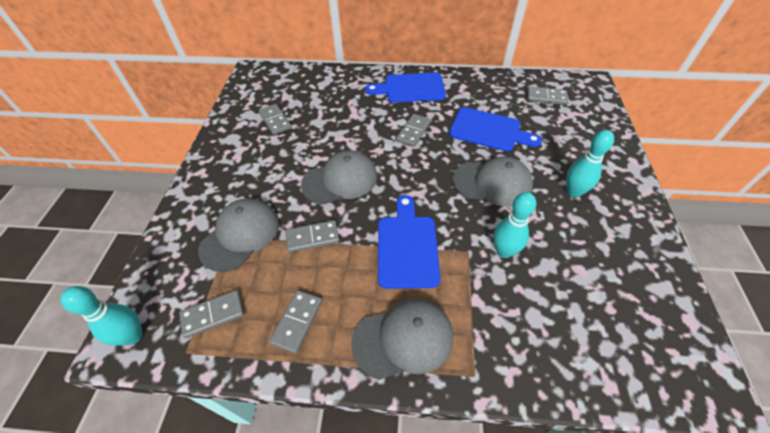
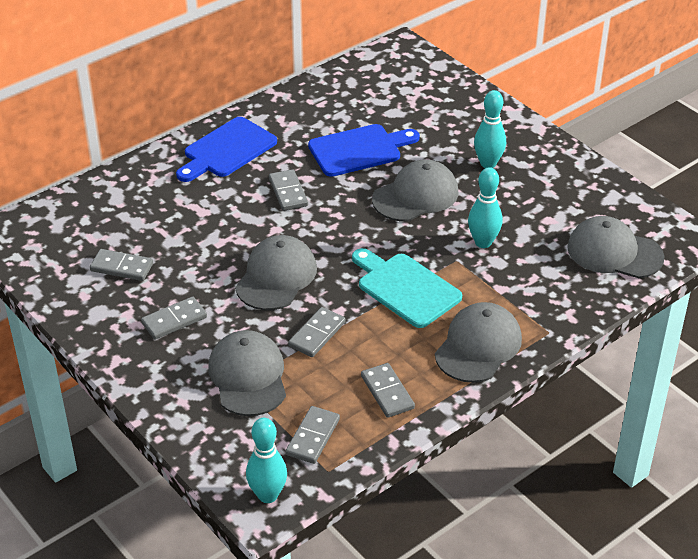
camera: 45 degrees left, 10 degrees down
(407, 247) = (405, 288): blue cutting board -> turquoise cutting board
(546, 97) = (376, 86): grey domino -> grey domino (174, 320)
(615, 343) = (614, 252): none -> grey cap

